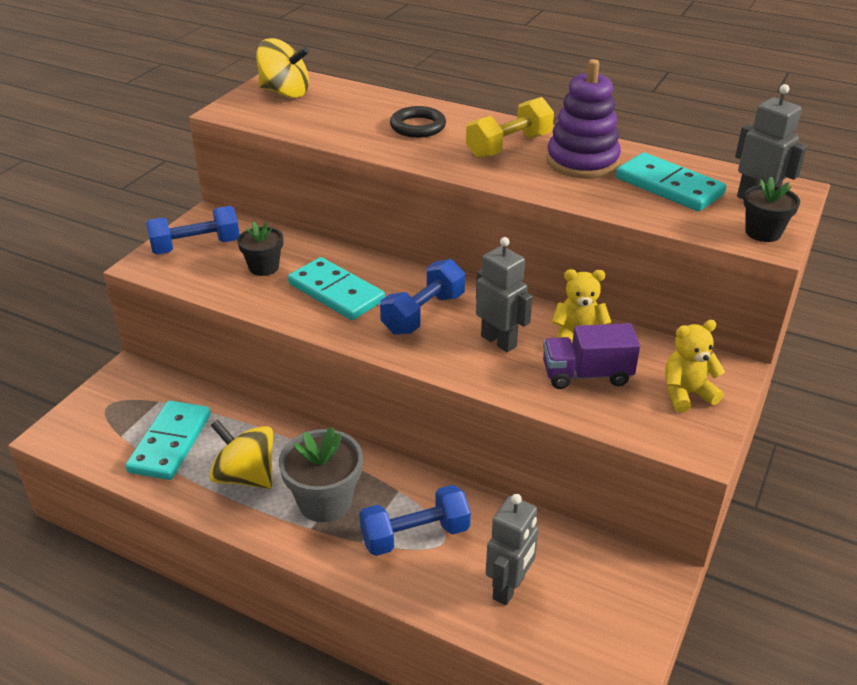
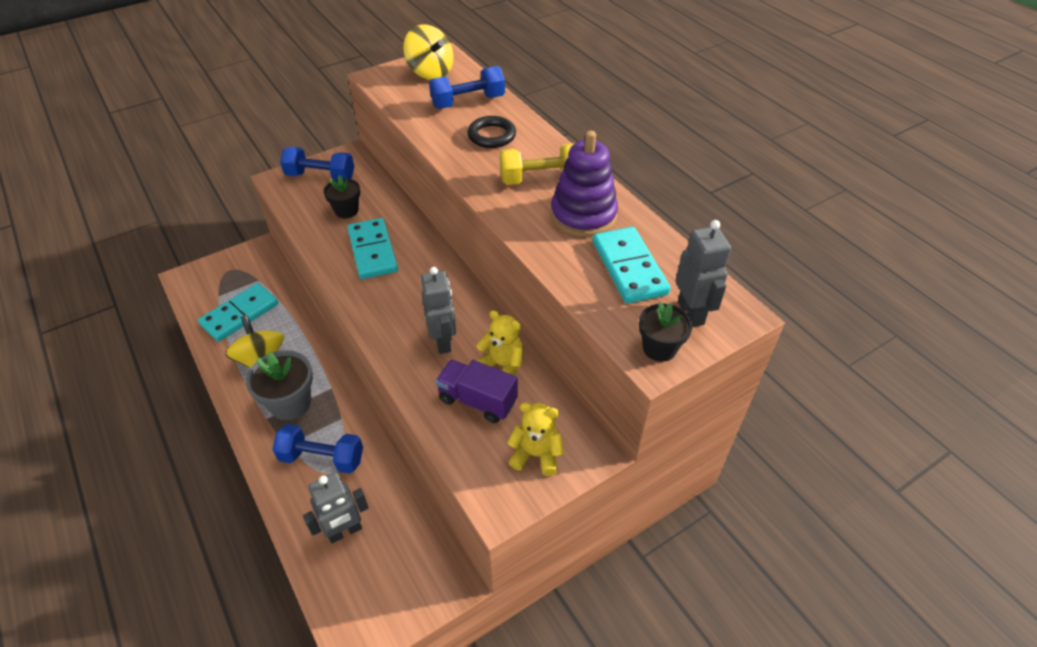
camera: 30 degrees right, 10 degrees up
(423, 313) = (413, 294): blue dumbbell -> blue dumbbell (468, 102)

